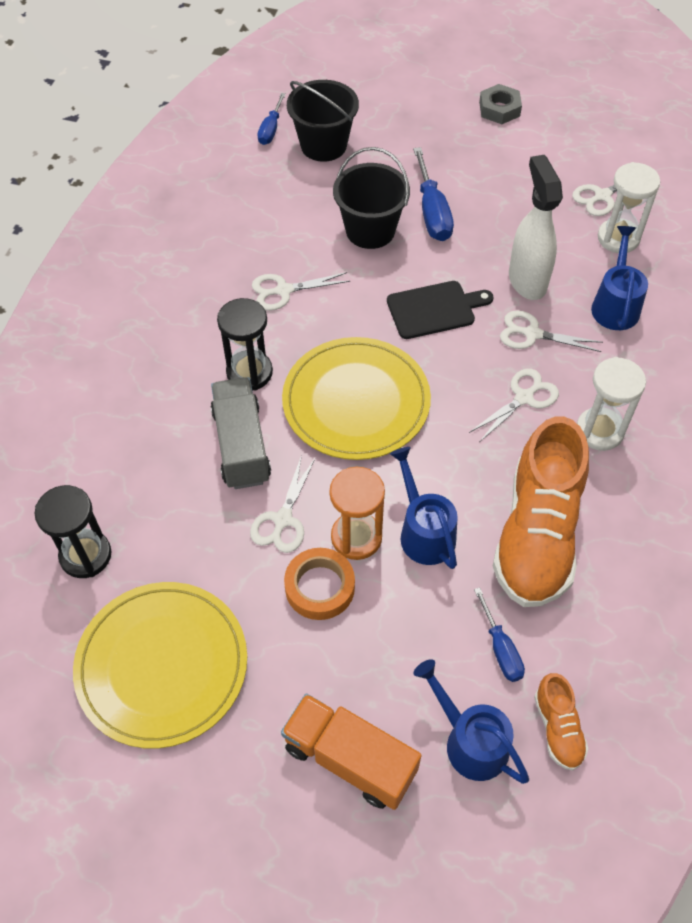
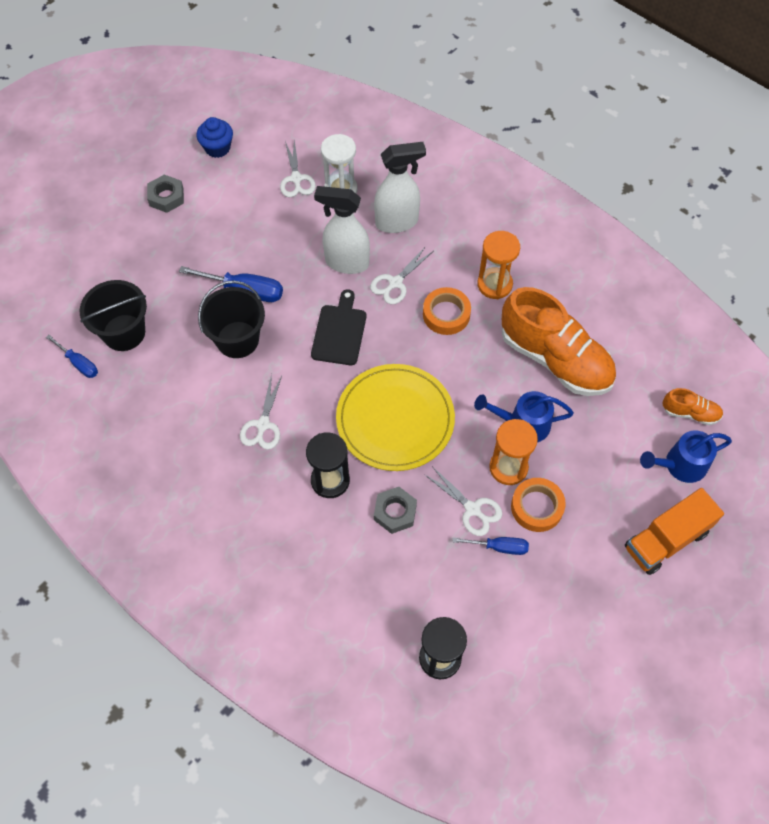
camera: 65 degrees left, 5 degrees up
(162, 665) = (553, 634): yellow plate -> none
(241, 445) = (395, 512): grey truck -> grey nut
(500, 648) = (626, 419): blue screwdriver -> blue screwdriver (499, 547)
(524, 398) = (446, 314): white scissors -> orange tape
(589, 120) = (217, 148): none -> blue cupcake
(599, 431) = (494, 284): white hourglass -> orange hourglass
(615, 304) = (397, 222): blue watering can -> white spray bottle

